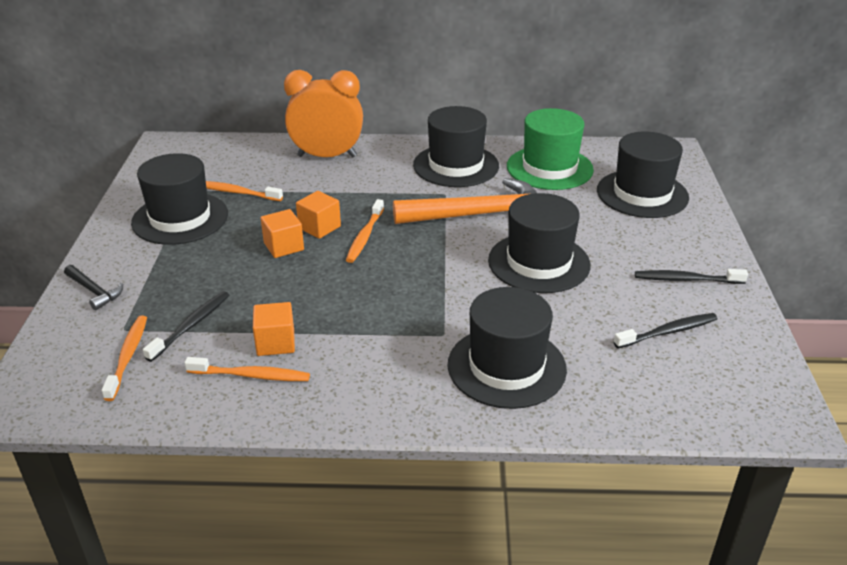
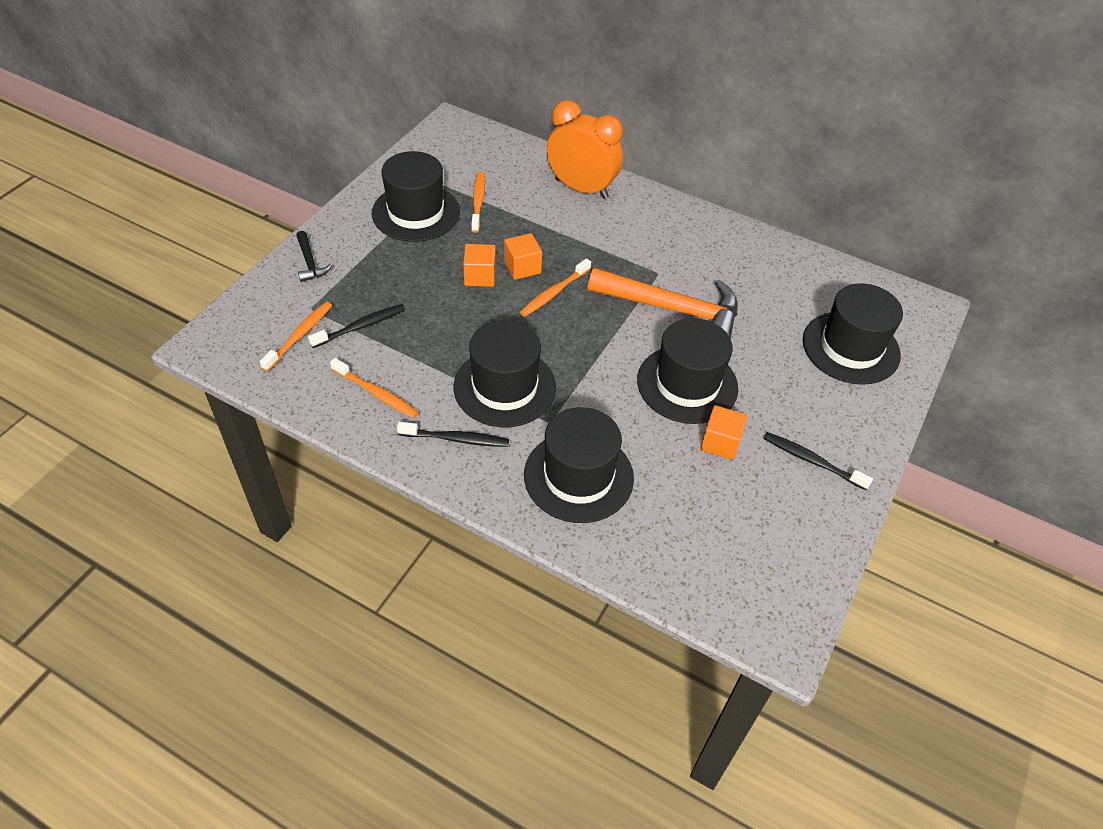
camera: 25 degrees right, 15 degrees up
(237, 192) = (478, 202): orange toothbrush -> orange toothbrush turned 45 degrees clockwise
(275, 343) = (413, 371): orange cube -> orange cube (720, 442)
(456, 165) = (692, 244): black hat -> black hat (504, 387)
(549, 168) = (781, 281): green hat -> none
(668, 332) = (747, 507): black toothbrush -> black toothbrush (456, 439)

